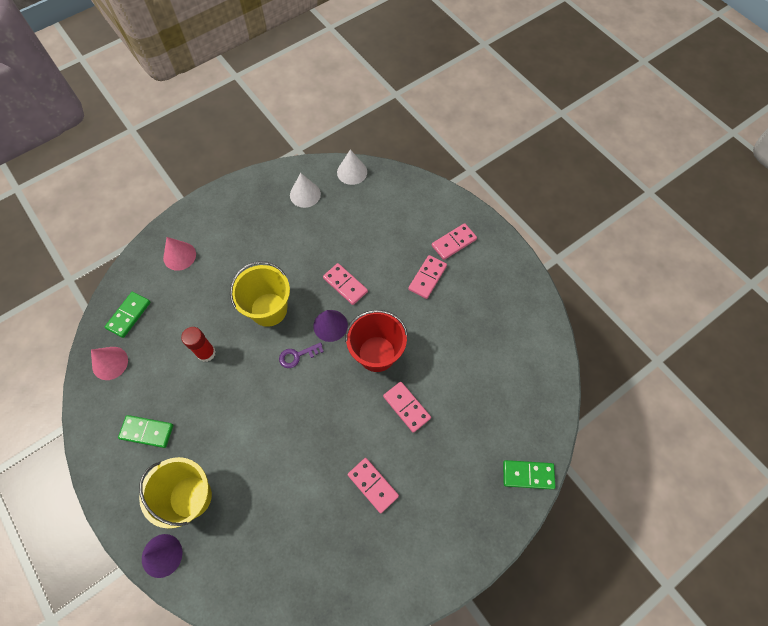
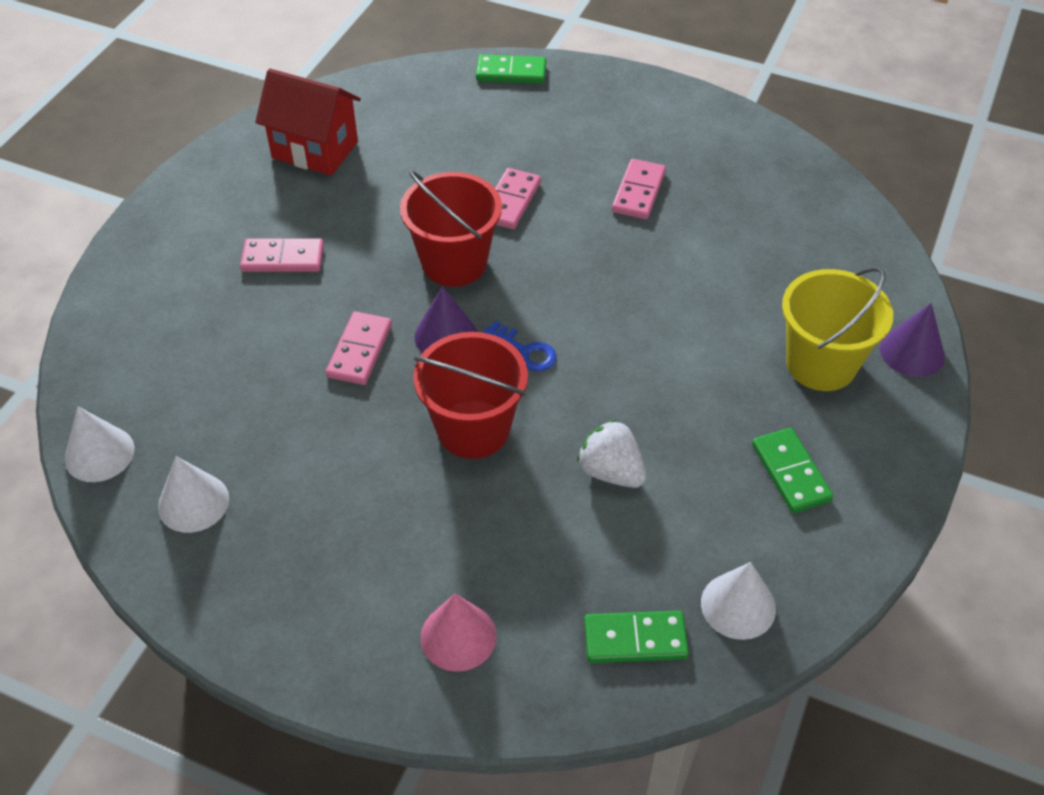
camera: 120 degrees left, 15 degrees down
(110, 363) = (738, 605): pink cone -> white cone
(206, 353) = (611, 472): red glue stick -> white strawberry
(269, 309) = (473, 429): yellow bucket -> red bucket
(297, 356) = (525, 351): purple key -> blue key
(454, 243) = (195, 253): pink domino -> none
(506, 326) = (315, 150): none -> red house
(528, 475) = (511, 72): green domino -> green domino turned 60 degrees counterclockwise

